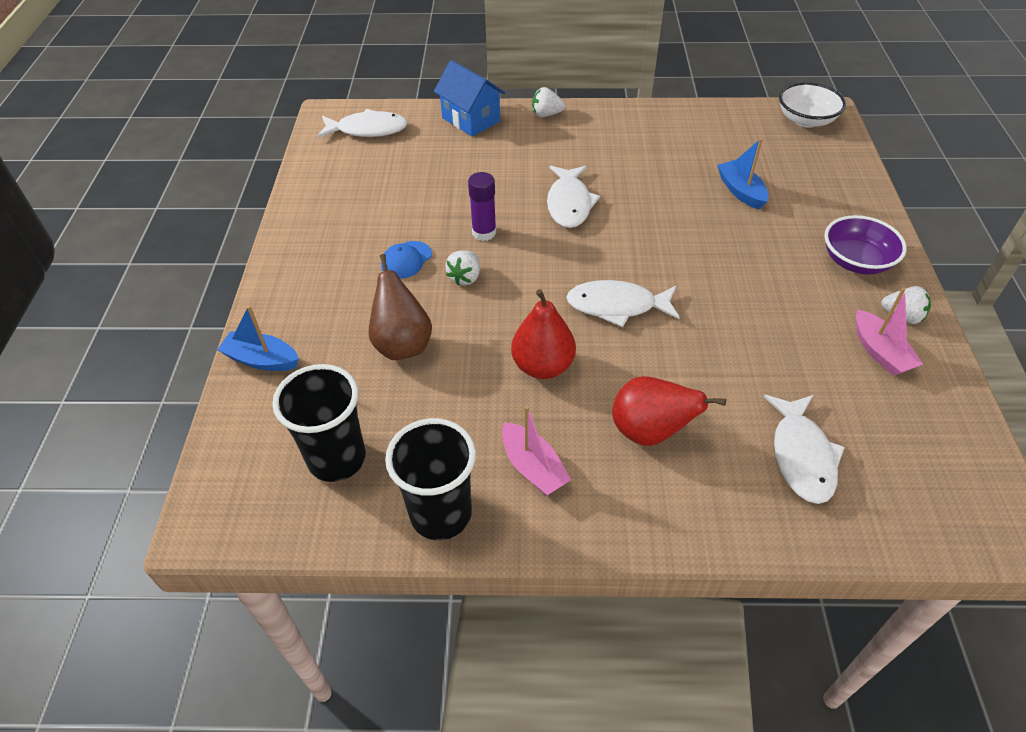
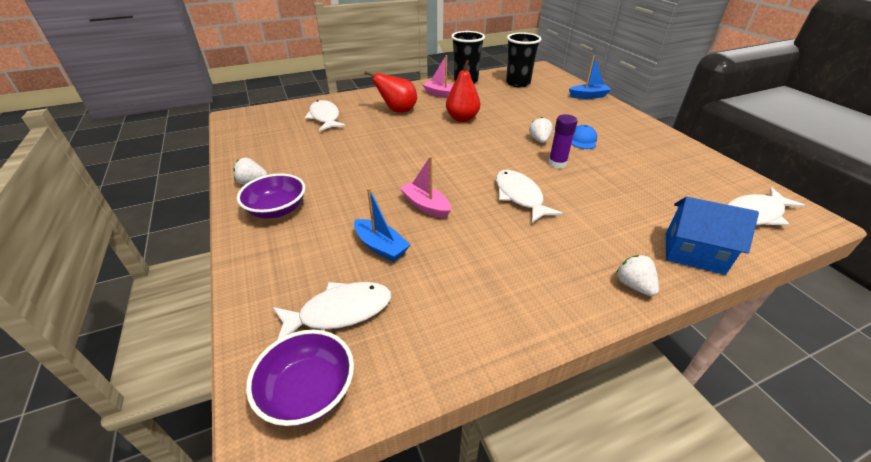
camera: 155 degrees right, 10 degrees down
(402, 344) = (536, 111): brown pear -> none
(546, 114) = (633, 285): white strawberry -> white strawberry turned 90 degrees counterclockwise
(617, 306) = (441, 147): white fish -> white fish (340, 312)
(806, 120) = (308, 391): white bowl -> purple bowl
(880, 352) = (274, 160): pink boat -> pink boat (425, 206)

